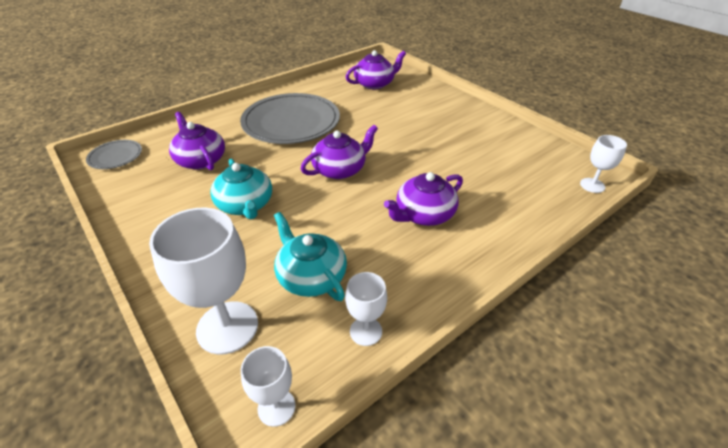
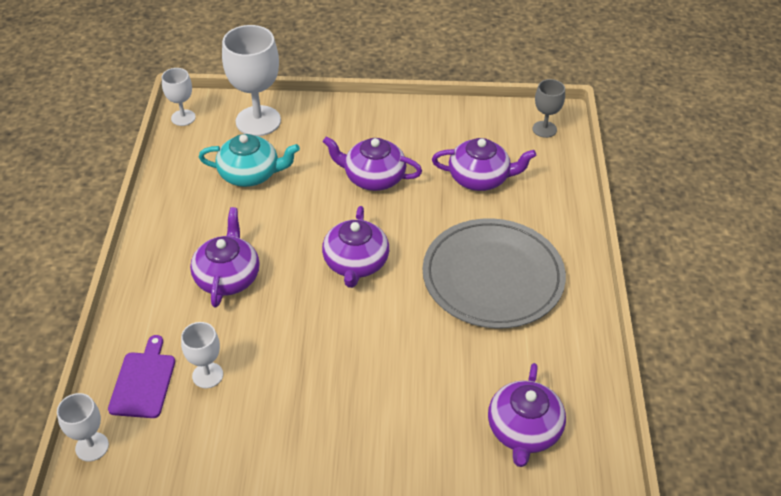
camera: 130 degrees right, 5 degrees up
(115, 156) = (544, 129): grey plate -> grey goblet
(245, 205) = (373, 177): turquoise teapot -> purple teapot
(366, 331) = (177, 174): white goblet -> white goblet (207, 375)
(536, 195) = (143, 382): none -> purple cutting board

